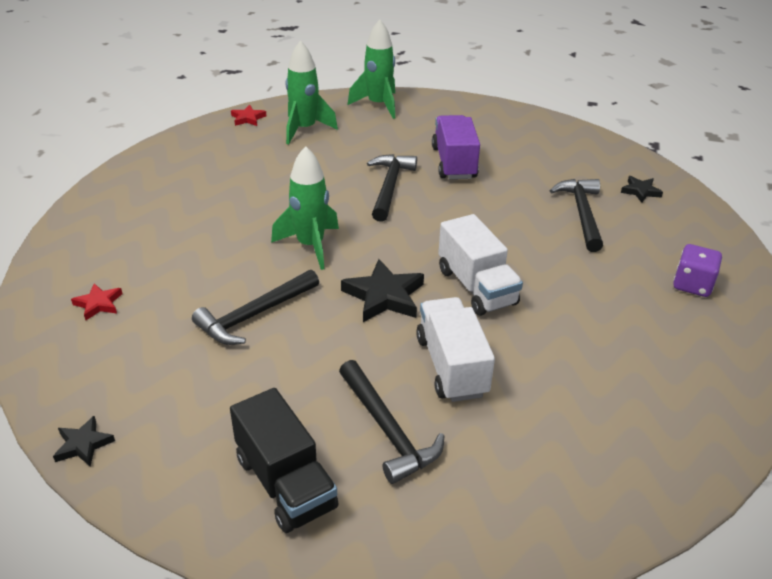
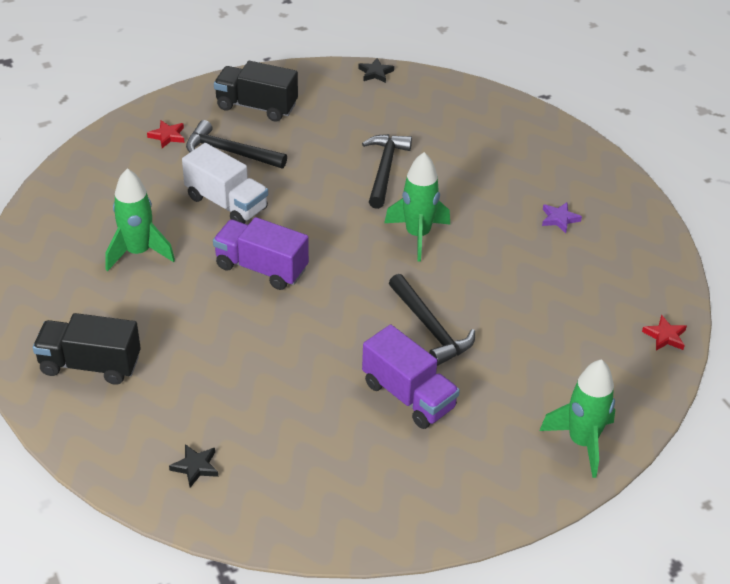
camera: 140 degrees right, 5 degrees up
(98, 304) = (485, 127): red star -> red star (167, 136)
(185, 202) = (559, 219): none -> purple star
(304, 129) = (596, 355): green rocket -> green rocket (138, 252)
(384, 296) = (319, 226): black star -> none
(476, 287) = (261, 268): white truck -> purple truck
(581, 214) = (234, 397): black hammer -> none
(692, 285) = (90, 365): purple dice -> black truck

